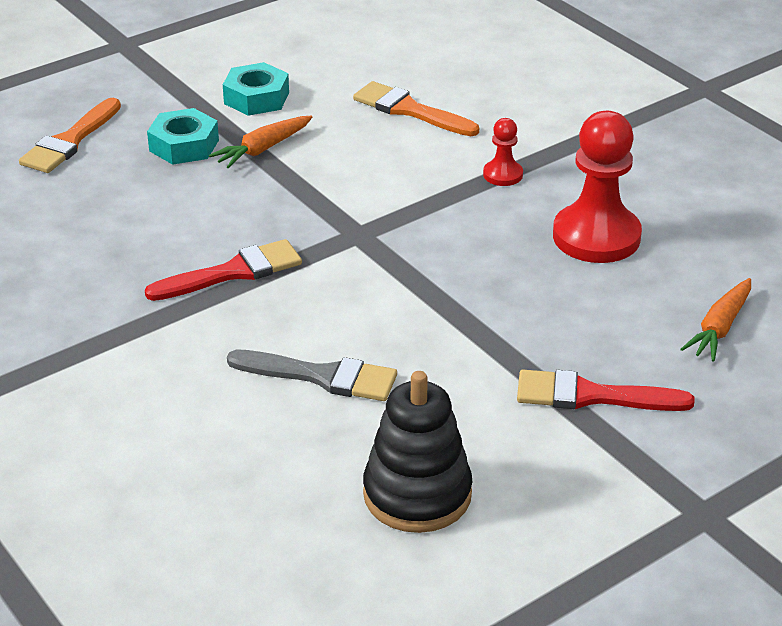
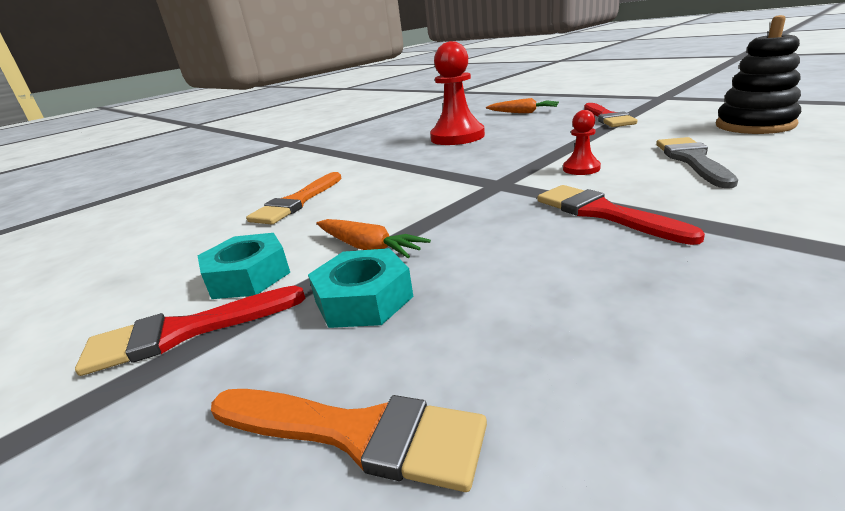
camera: 95 degrees left, 10 degrees down
(196, 83) = (185, 332): none -> red brush
(503, 175) = (394, 163): red pawn -> red pawn (581, 169)

